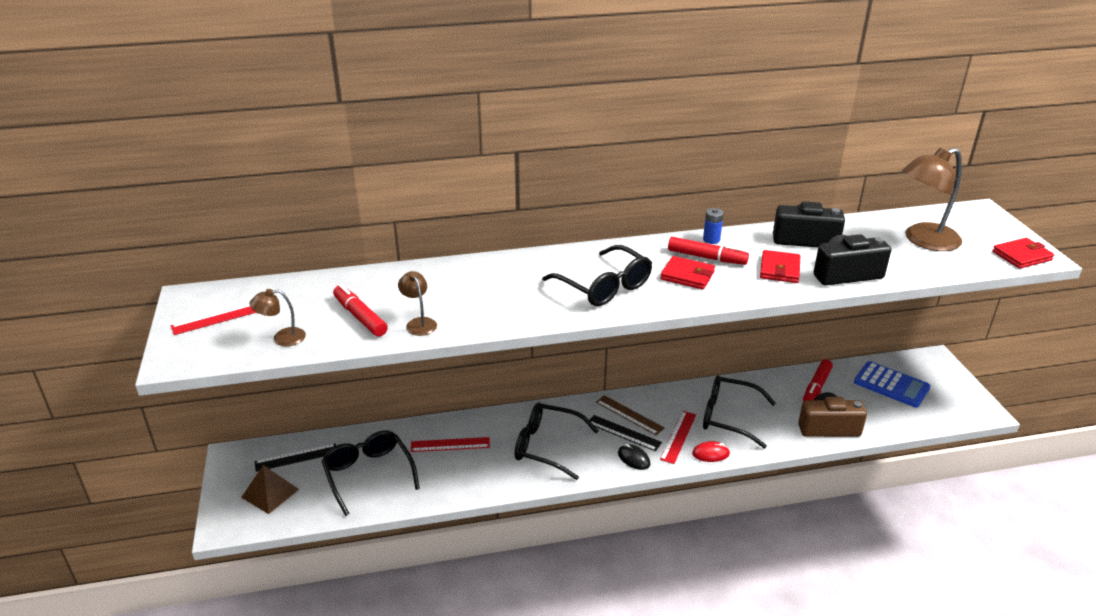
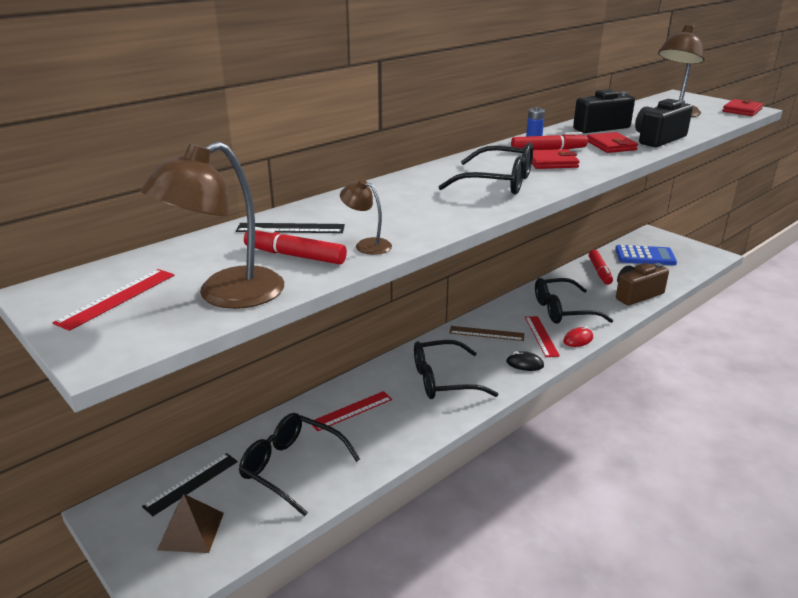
camera: 30 degrees left, 5 degrees down
(282, 338) = (226, 295): brown lamp -> brown lamp, size x2.03
(623, 433) = (496, 348): black ruler -> black ruler (290, 228)

